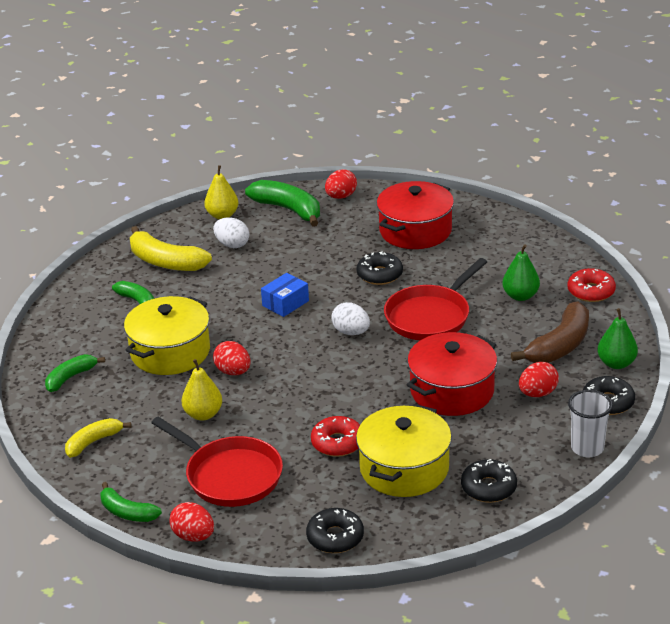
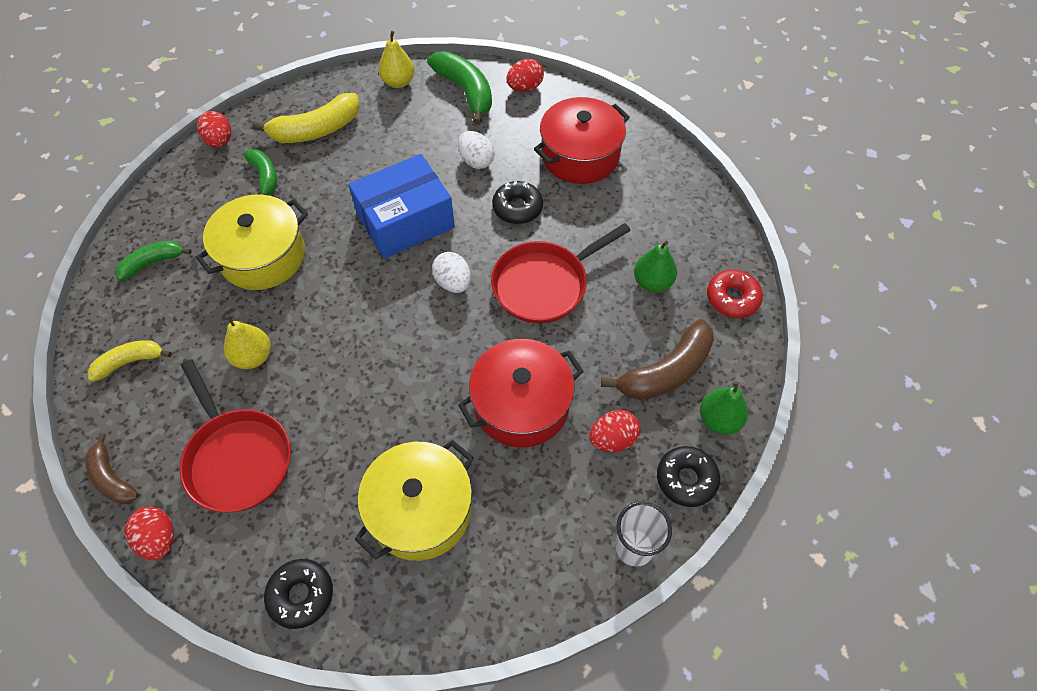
camera: 15 degrees right, 25 degrees up
(127, 512) = (112, 478): green banana -> brown banana
(166, 262) = (316, 130): yellow banana -> yellow banana turned 75 degrees counterclockwise
(232, 245) = (390, 124): white egg -> white egg (476, 161)
(233, 372) = (310, 304): red egg -> red egg (219, 141)
(285, 303) = (405, 221): blue box -> blue box, size x1.98
(337, 443) = (368, 445): red donut -> none
(488, 488) = (498, 574): black donut -> none

